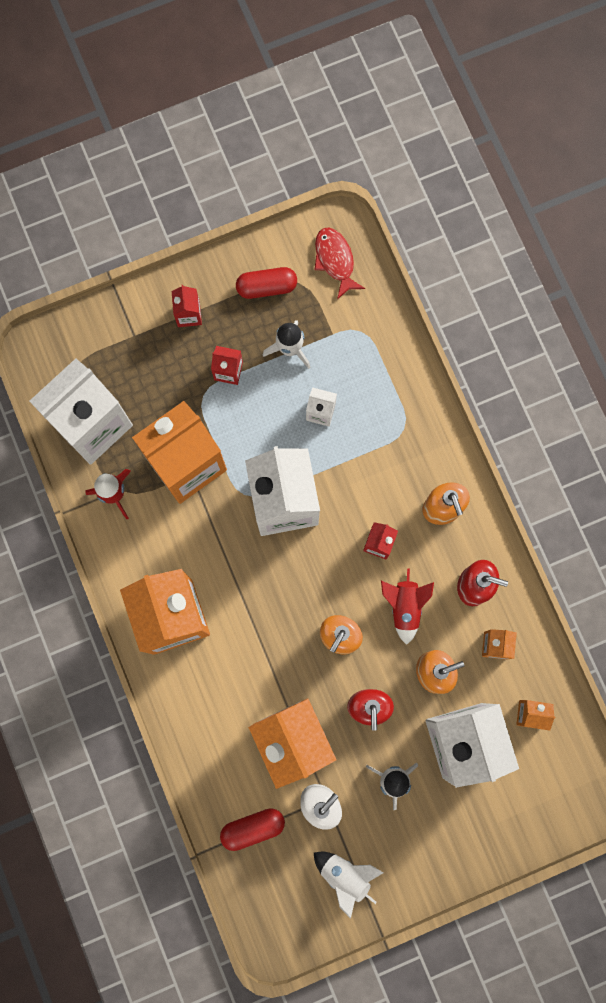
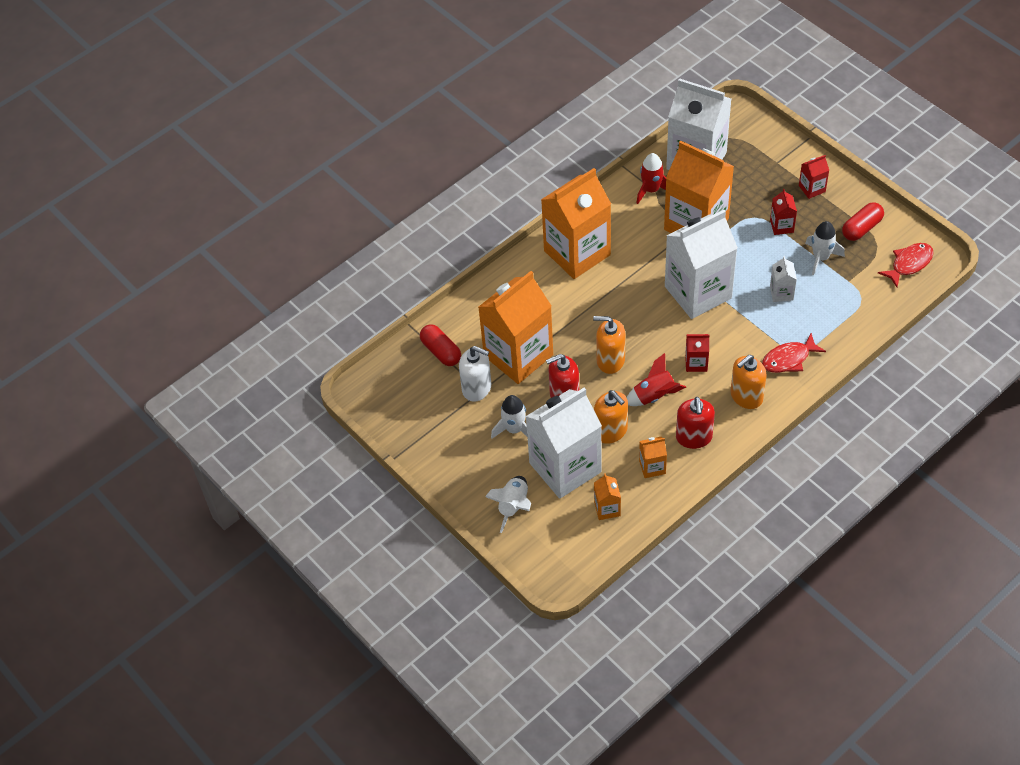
camera: 75 degrees right, 25 degrees down
(267, 287) = (861, 228): red capsule -> red capsule turned 75 degrees clockwise
(346, 875) = (428, 421): white rocket -> white rocket (513, 506)
(411, 443) = (788, 359): none -> red fish

